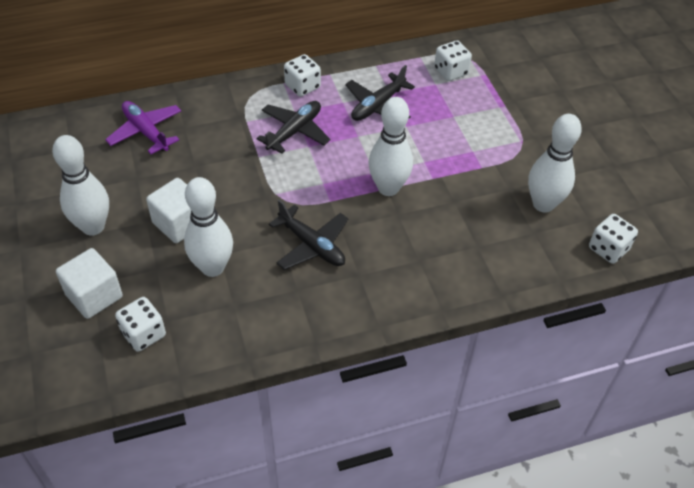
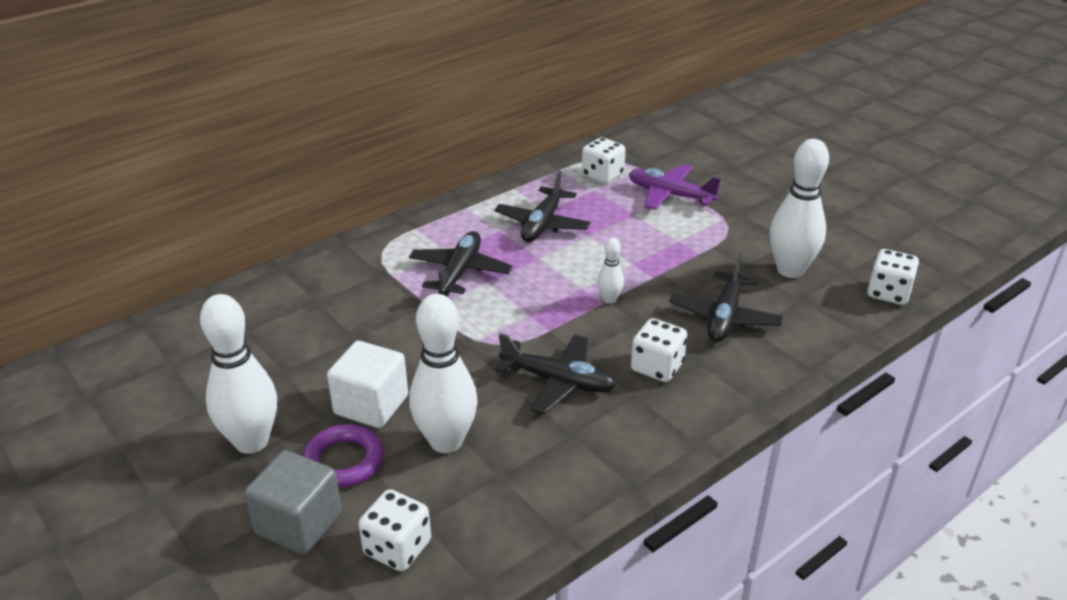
camera: 20 degrees left, 15 degrees down
(94, 296) = (299, 523): white cube -> grey cube
(142, 260) = (344, 461): none -> purple ring
(146, 132) = (267, 318): purple plane -> purple plane (670, 195)
(302, 86) = (441, 226): white dice -> white dice (657, 367)
(388, 188) = (609, 299): white bowling pin -> white bowling pin, size x0.48
(464, 230) = (724, 317): none -> black plane

